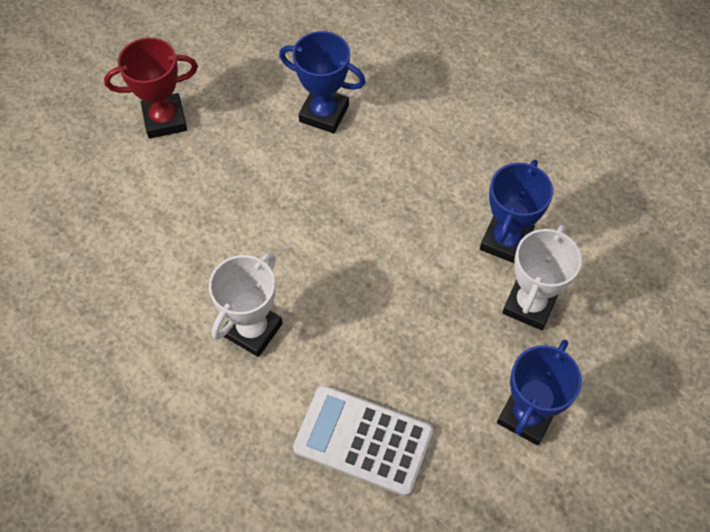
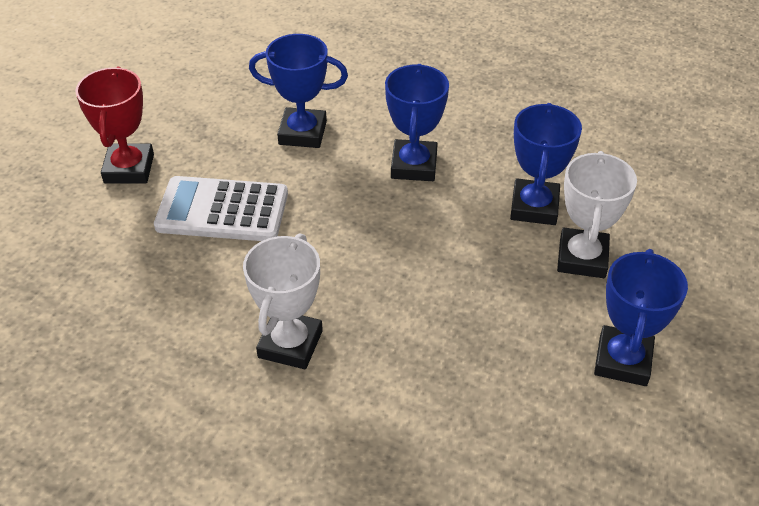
camera: 15 degrees left, 15 degrees down
(165, 120) = (129, 169): red trophy -> red trophy turned 60 degrees counterclockwise
(363, 440) = (454, 426): white calculator -> white calculator (222, 210)
(412, 171) = (413, 165): none -> blue trophy

